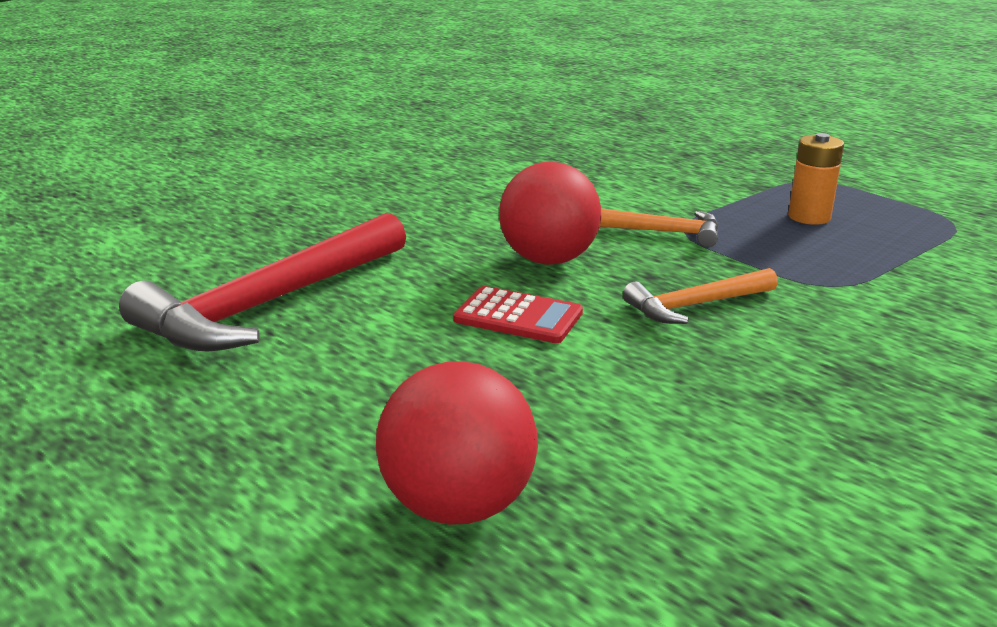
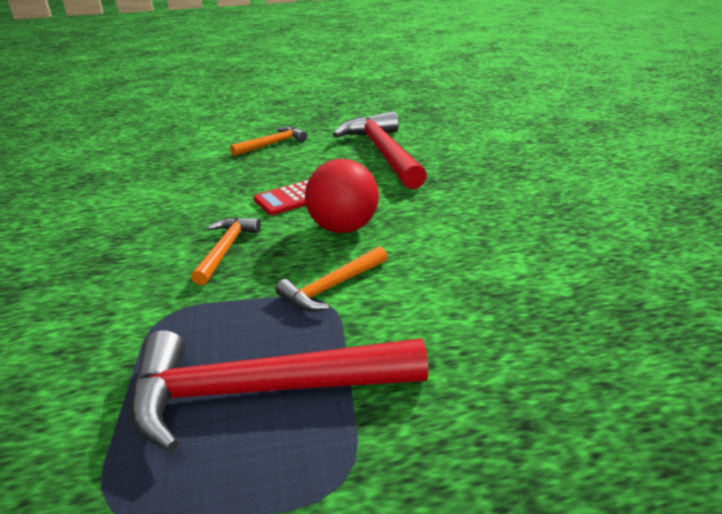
camera: 125 degrees right, 5 degrees up
(306, 431) = (272, 144): none -> orange hammer
(458, 505) = (197, 156): red ball -> none
(809, 217) = (260, 391): orange battery -> red hammer

